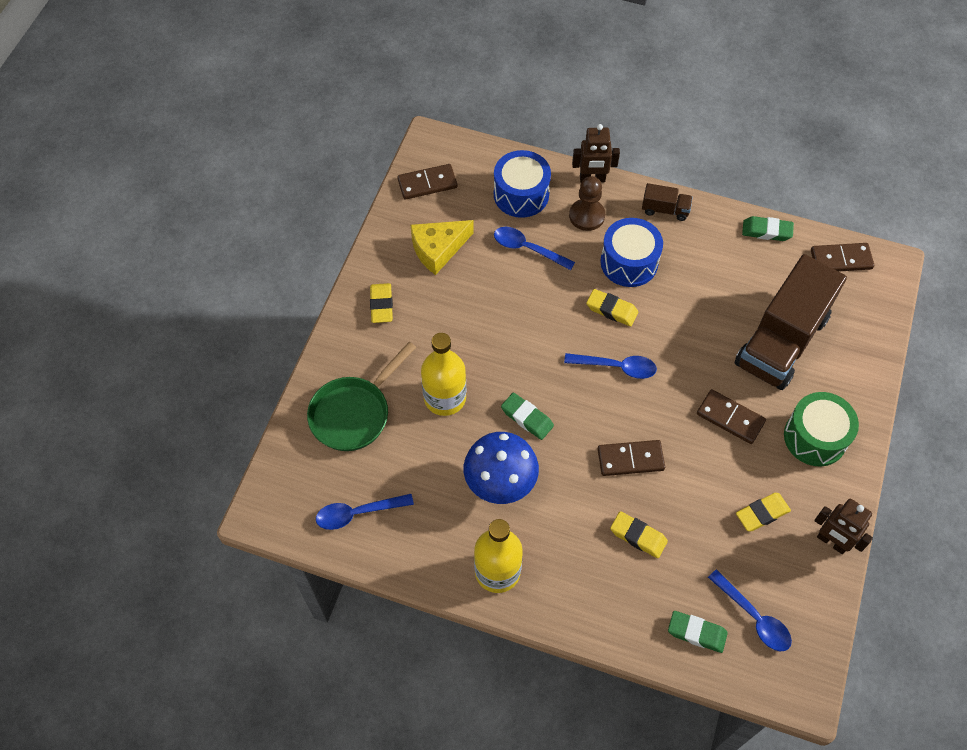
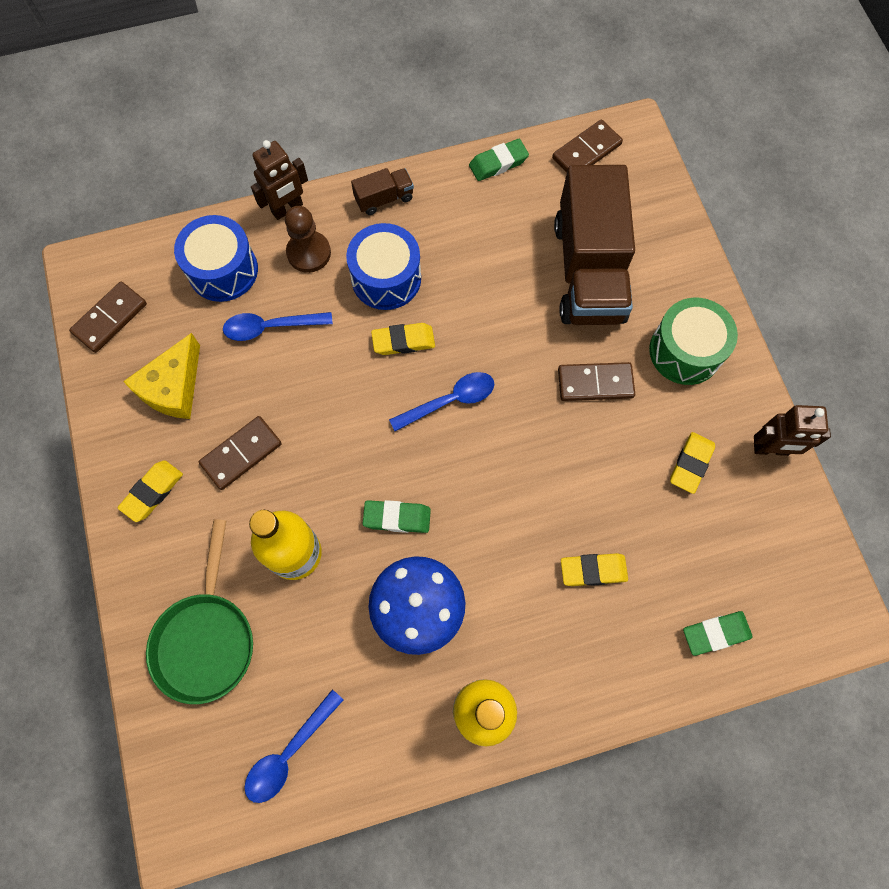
camera: 35 degrees left, 10 degrees up
(381, 305) = (153, 492): yellow eraser -> yellow eraser turned 75 degrees clockwise
(630, 459) = (530, 492): brown domino -> brown domino (241, 454)
(754, 617) = (755, 578): blue spoon -> none

